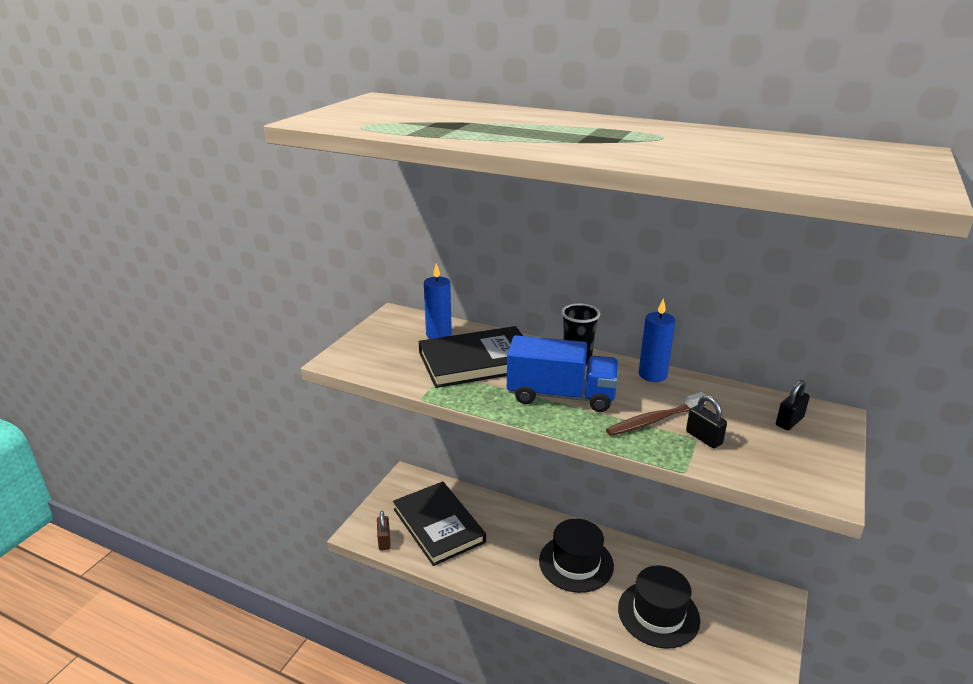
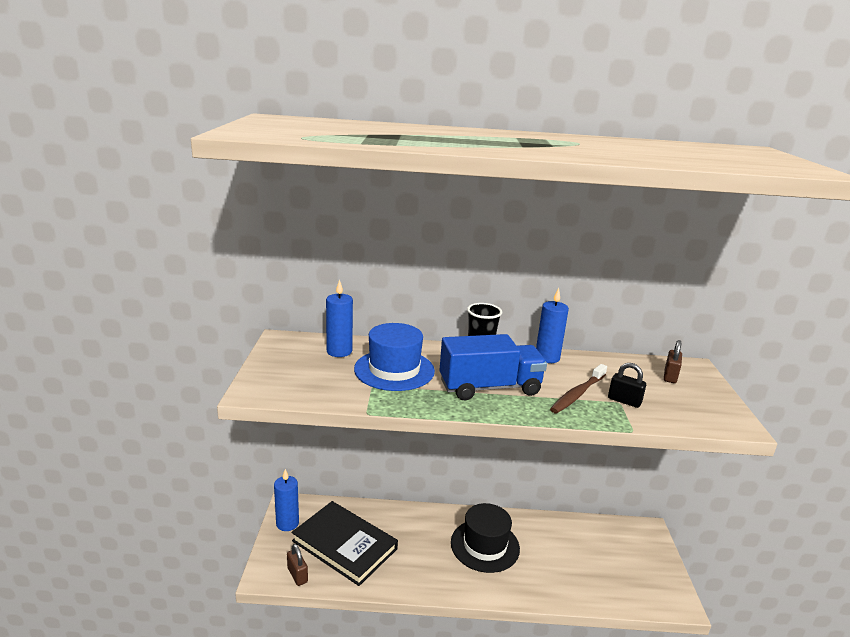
camera: 25 degrees left, 5 degrees down
(397, 492) = (287, 523): none -> blue candle
(477, 361) = (394, 370): black book -> blue hat
(658, 614) = (572, 570): black hat -> none
(789, 421) = (670, 376): black padlock -> brown padlock

